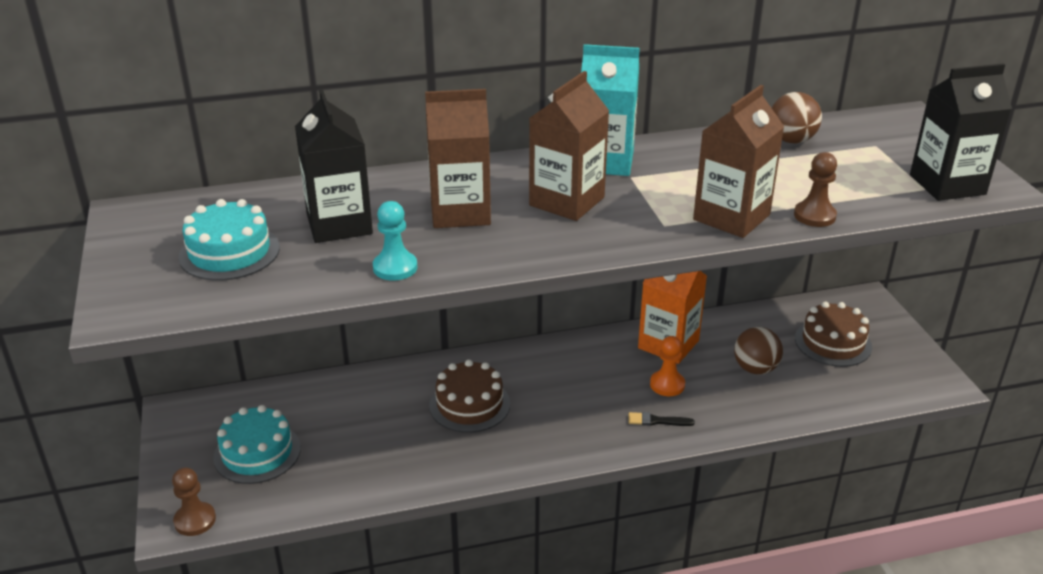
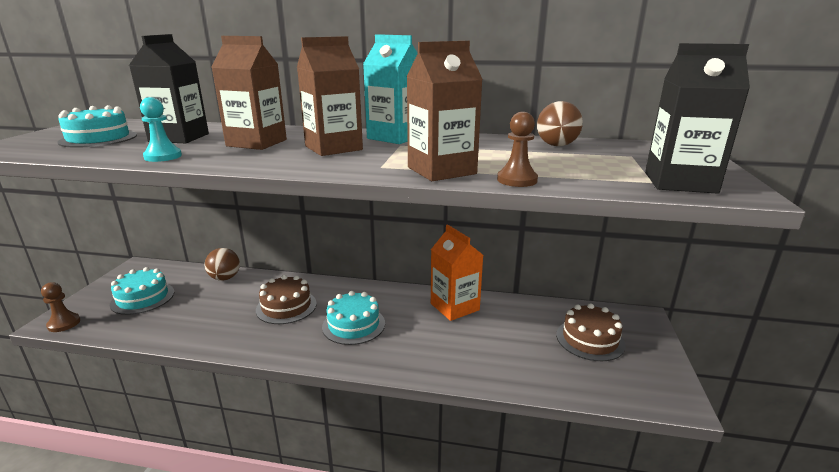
camera: 25 degrees right, 10 degrees down
(576, 402) = (353, 325): none -> turquoise cake
(657, 421) = (398, 354): black brush -> none
(667, 385) = (429, 332): orange pawn -> none
(755, 369) = (508, 340): brown ball -> brown ball (225, 278)

